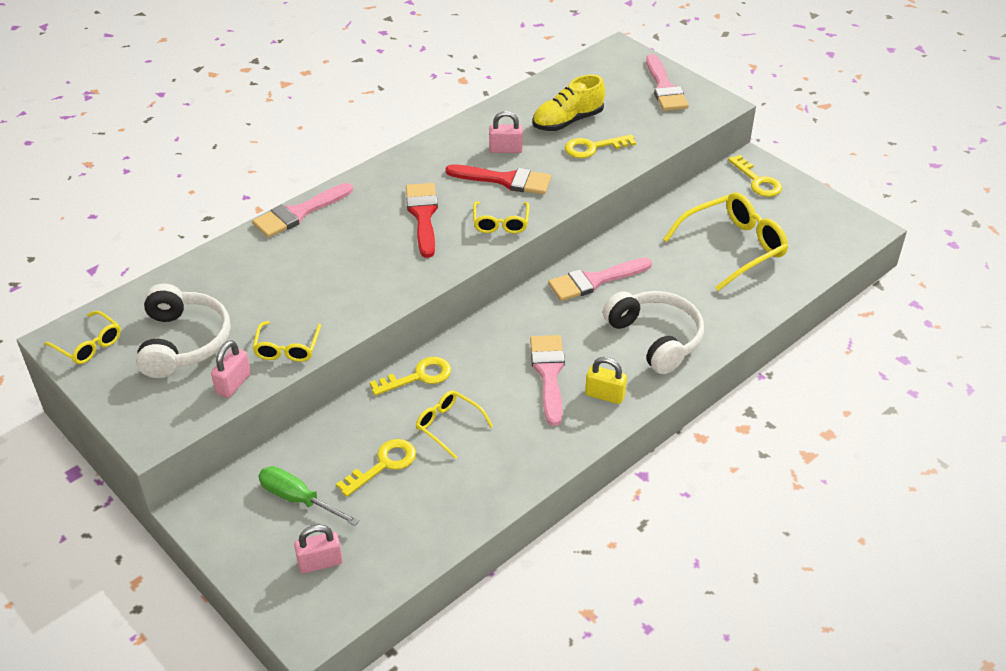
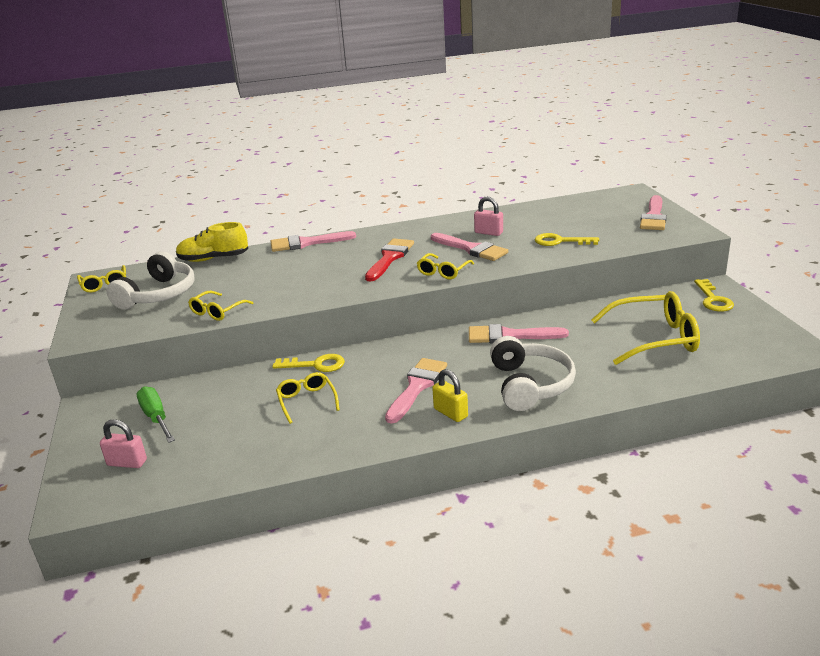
camera: 30 degrees right, 15 degrees down
(233, 384) = (161, 323): pink padlock -> none
(383, 465) = (235, 413): yellow key -> none
(505, 180) = (471, 249): red brush -> pink brush
(567, 121) = (553, 224): yellow shoe -> yellow shoe (213, 259)

